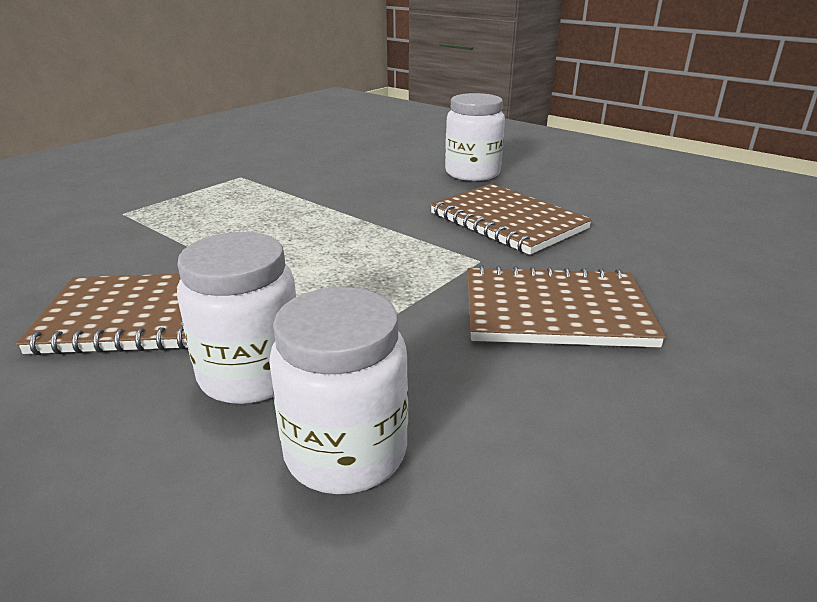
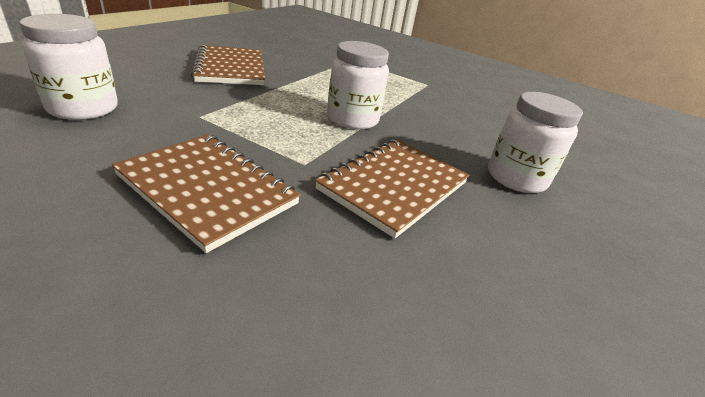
camera: 75 degrees right, 5 degrees up
(251, 374) = (166, 89): white jar -> white jar (352, 119)
(555, 311) = (208, 190): brown notebook -> brown notebook turned 45 degrees counterclockwise

